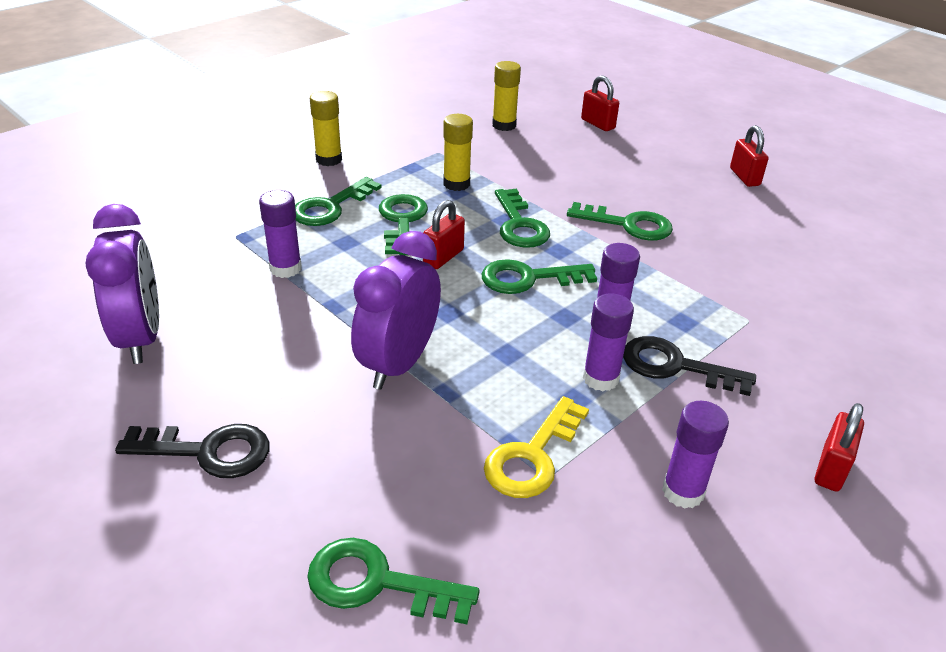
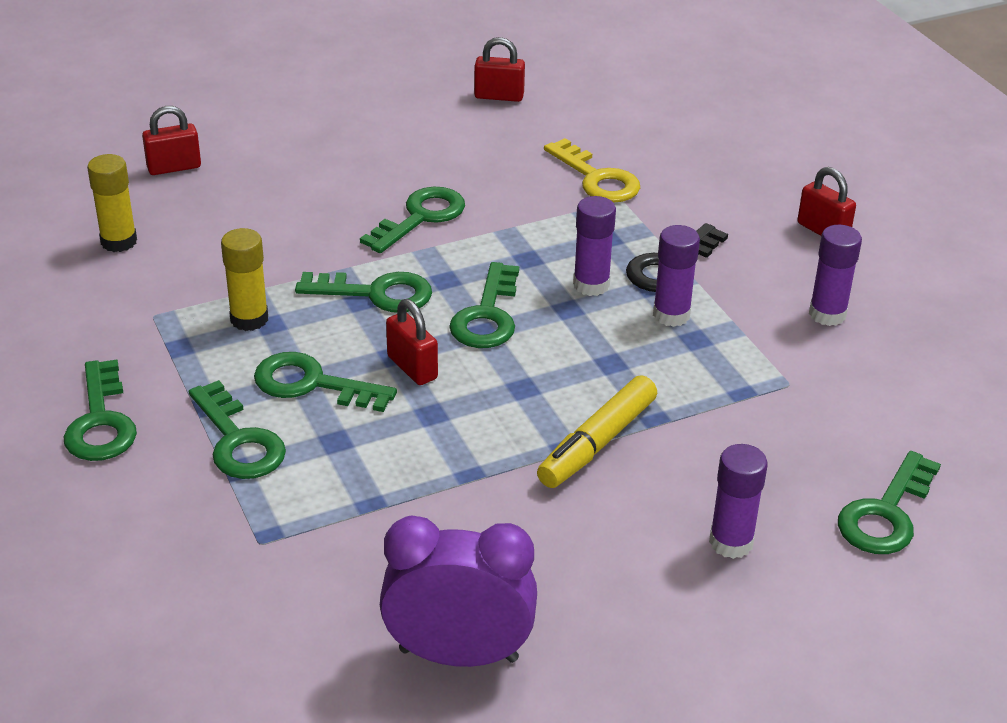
camera: 70 degrees left, 0 degrees up
(207, 451) = (687, 609): black key -> none
(285, 268) = (367, 504): purple glue stick -> purple glue stick (731, 542)
(329, 160) = (101, 421): yellow glue stick -> green key
(398, 364) = (597, 443): purple clock -> yellow marker
(533, 456) = (761, 385): yellow key -> yellow key (596, 178)
(744, 177) = (371, 111): red padlock -> red padlock (499, 96)

